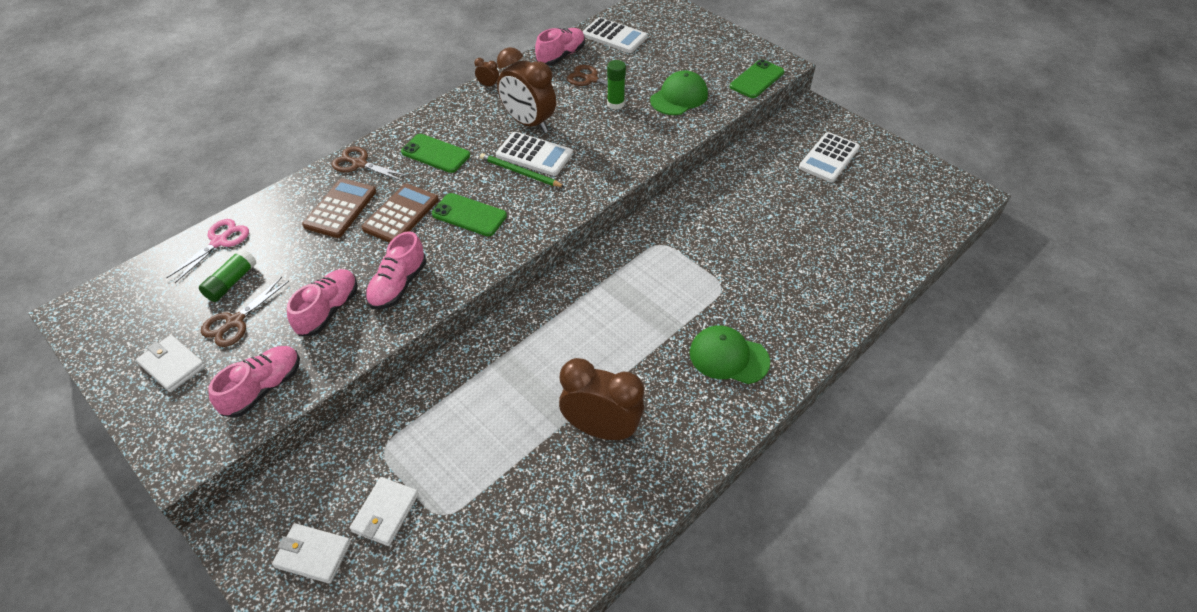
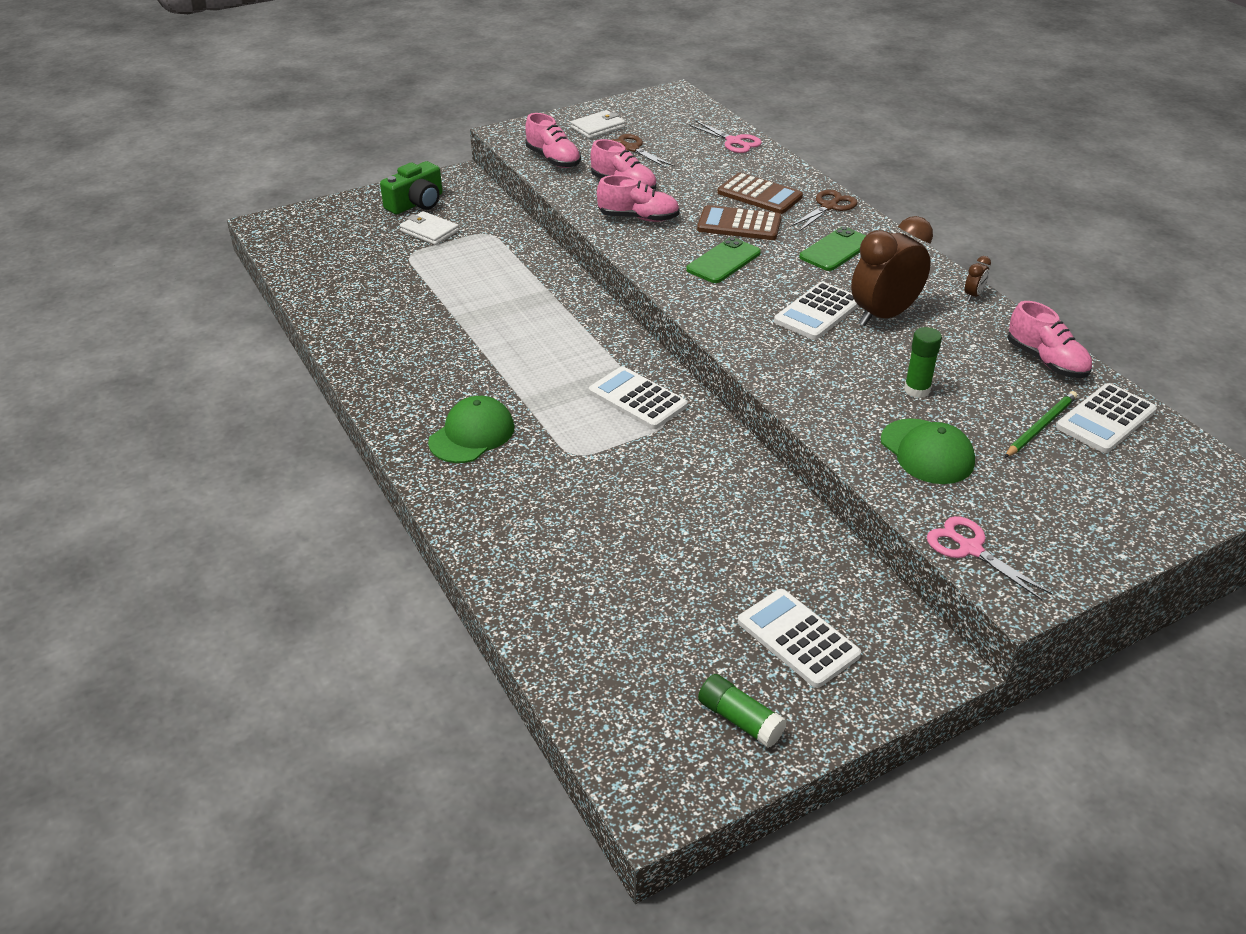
camera: 105 degrees right, 10 degrees down
(231, 282) = (679, 147): green glue stick -> green glue stick (740, 720)
(313, 554) = (416, 203): white wallet -> green camera
(398, 285) = (638, 218): pink shoe -> pink shoe turned 150 degrees clockwise
(401, 214) = (739, 224): brown calculator -> brown calculator turned 150 degrees clockwise
(520, 172) = (786, 299): green pencil -> green pencil (1040, 426)
(591, 79) = (981, 378): brown scissors -> none
(601, 429) = (437, 338): brown clock -> none
(639, 265) = (637, 399): none -> white calculator
(756, 79) = (970, 549): green phone -> pink scissors

